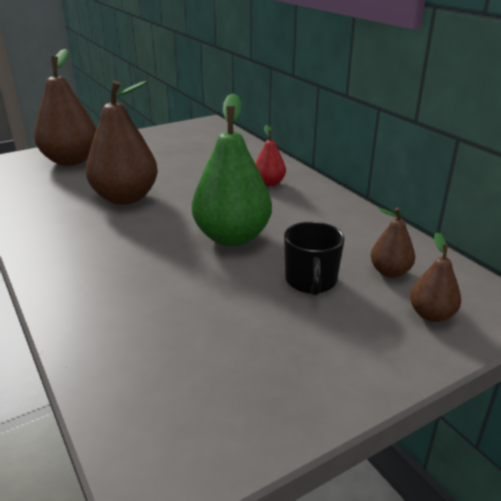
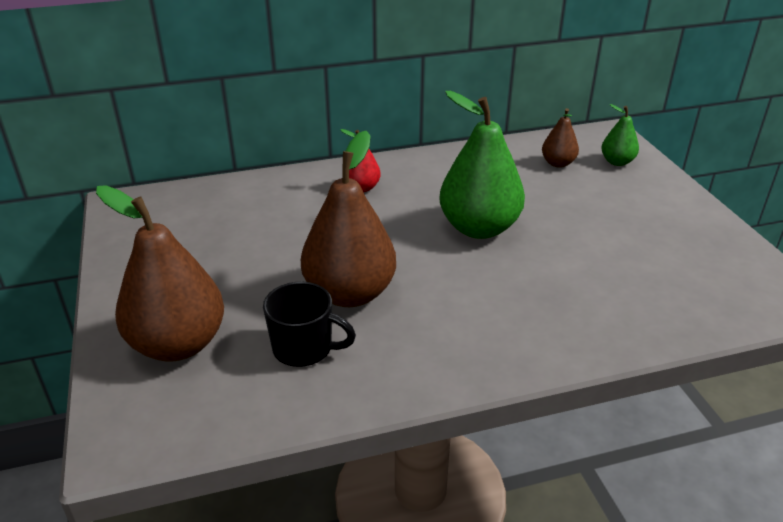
camera: 75 degrees left, 5 degrees up
(311, 281) = (566, 200): black mug -> black mug (304, 348)
(431, 315) = (617, 162): brown pear -> green pear

